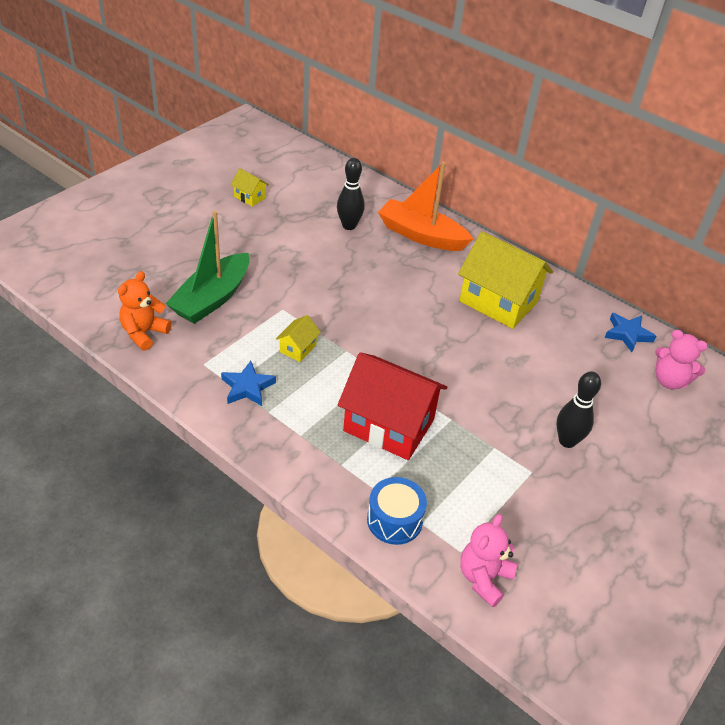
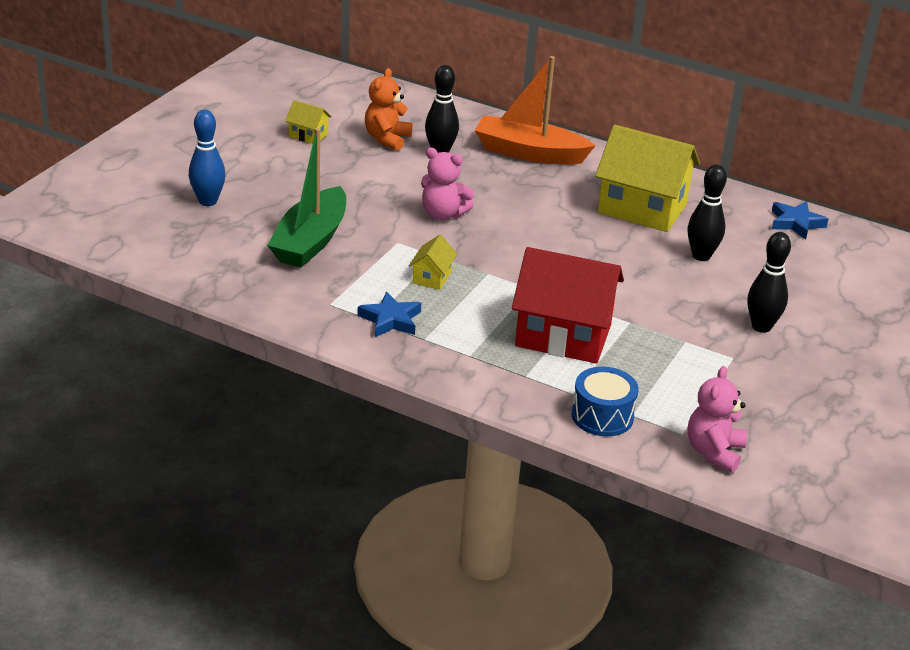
camera: 10 degrees left, 10 degrees down
(144, 333) = (246, 283): orange teddy bear -> orange teddy bear (387, 139)
(146, 249) = (208, 201): none -> blue bowling pin
(535, 357) = (701, 256): none -> black bowling pin
(669, 381) = (854, 260): pink teddy bear -> pink teddy bear (443, 214)

